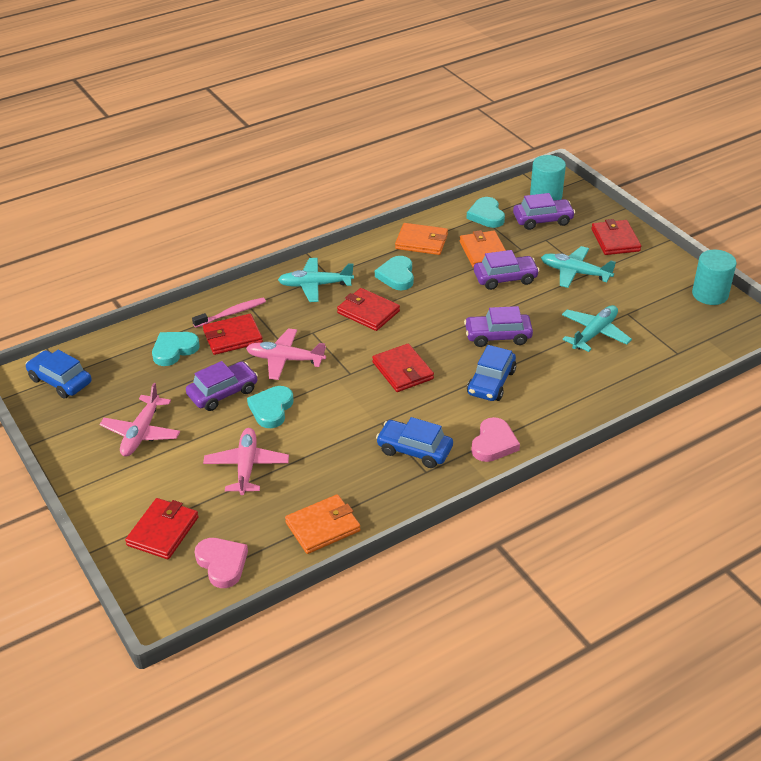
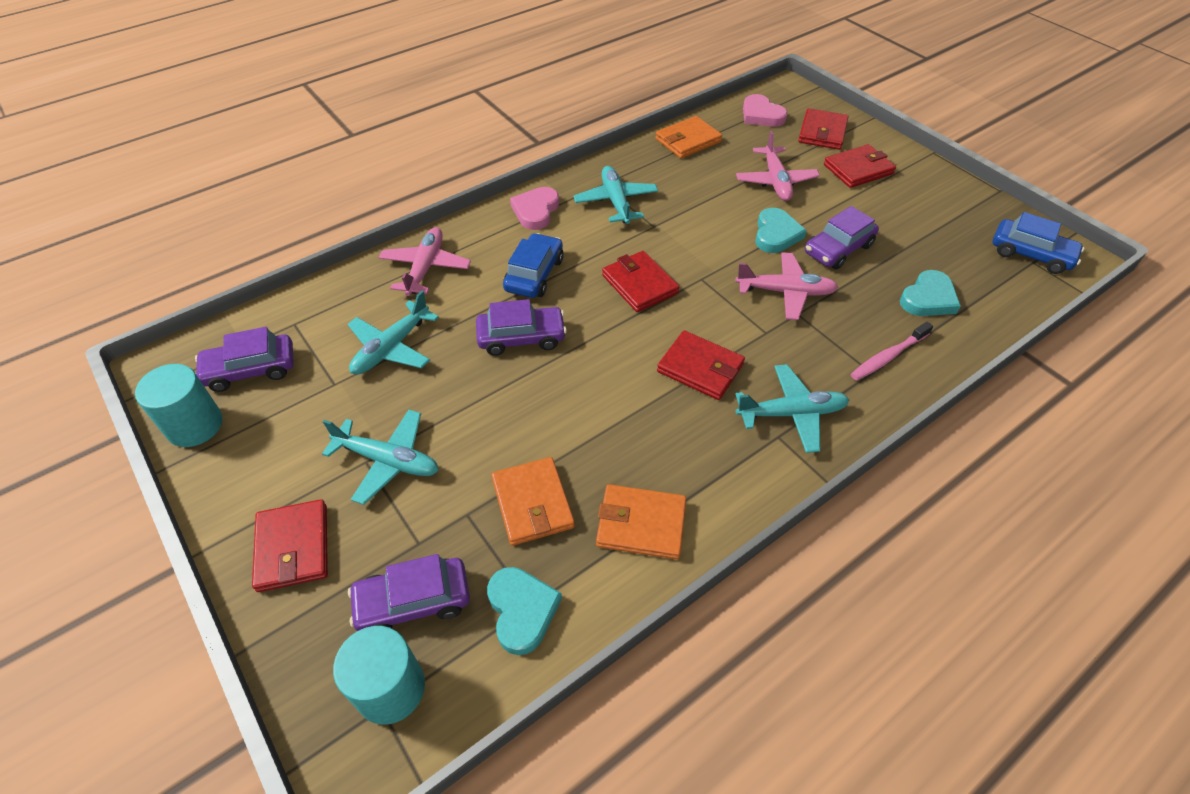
camera: 175 degrees right, 10 degrees up
(141, 433) = (897, 205): pink plane -> pink plane (426, 267)
(233, 337) = (866, 320): red wallet -> red wallet (858, 169)
(397, 276) = (671, 439): turquoise heart -> none
(414, 450) = (616, 201): blue car -> turquoise plane
(505, 278) = (501, 442): purple car -> purple car (251, 370)

